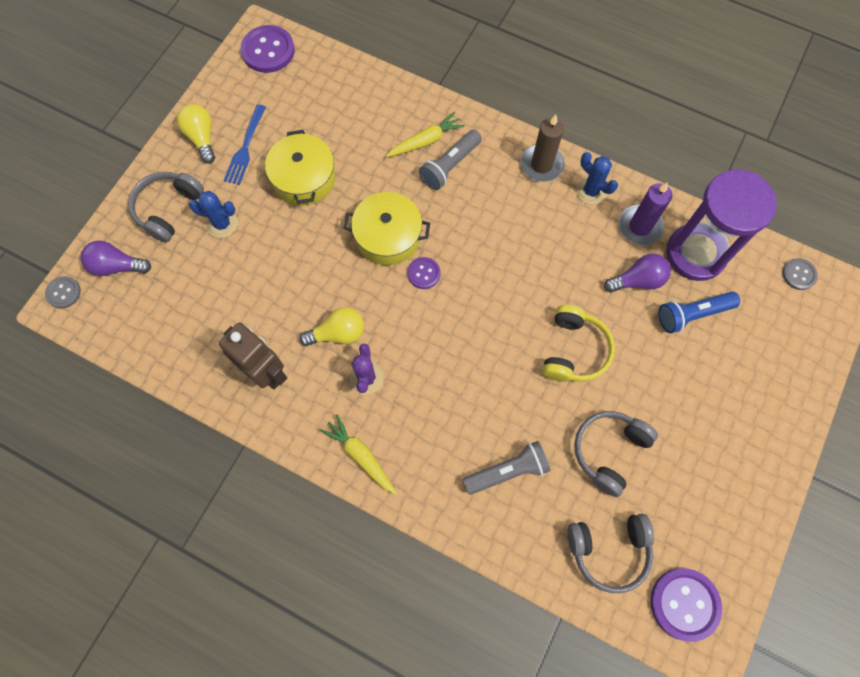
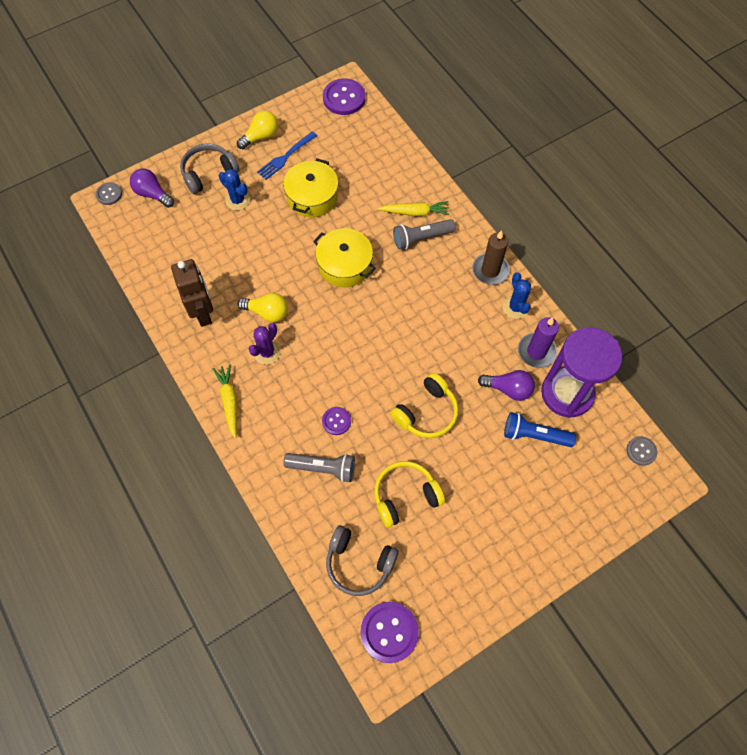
camera: 30 degrees right, 5 degrees down
(202, 138) = (261, 136): yellow light bulb -> yellow light bulb turned 45 degrees clockwise
(424, 273) = (353, 303): purple button -> purple button (336, 421)
(609, 451) = (405, 496): grey headphones -> yellow headphones

